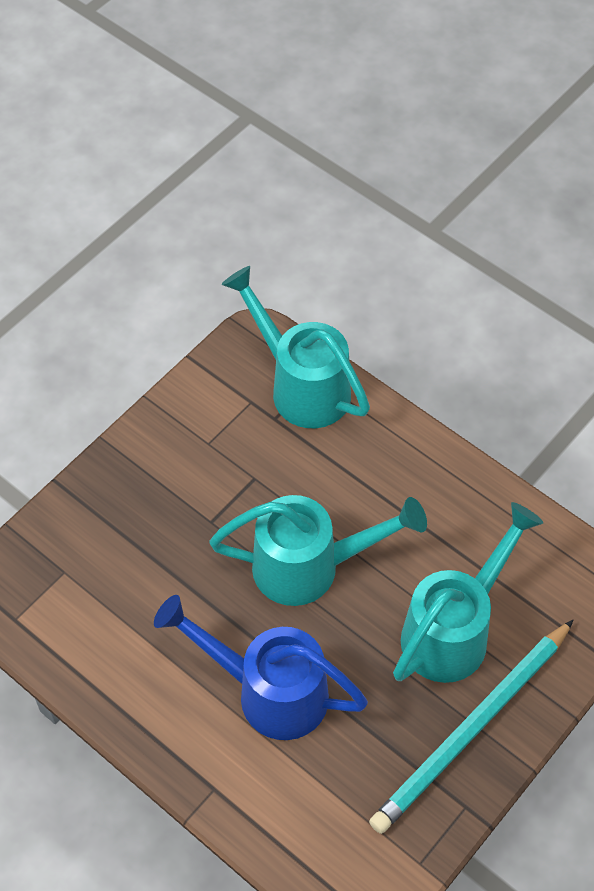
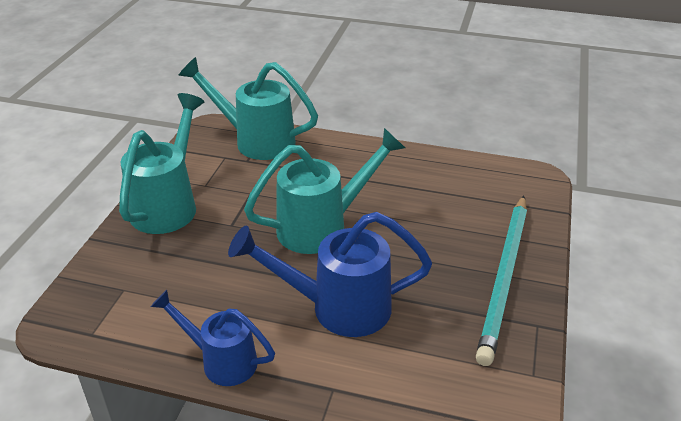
camera: 25 degrees left, 20 degrees down
(123, 707) = (221, 360): none -> blue watering can
(454, 629) = (449, 228): turquoise watering can -> turquoise watering can (169, 204)

